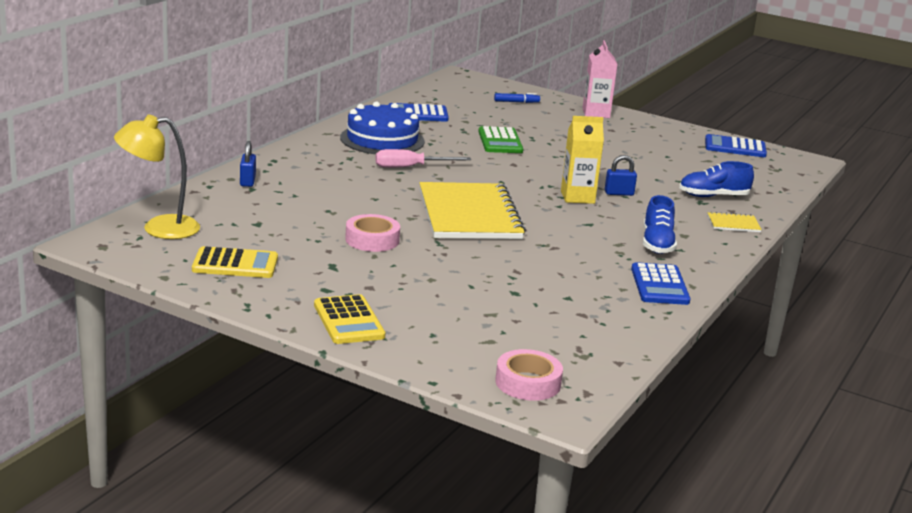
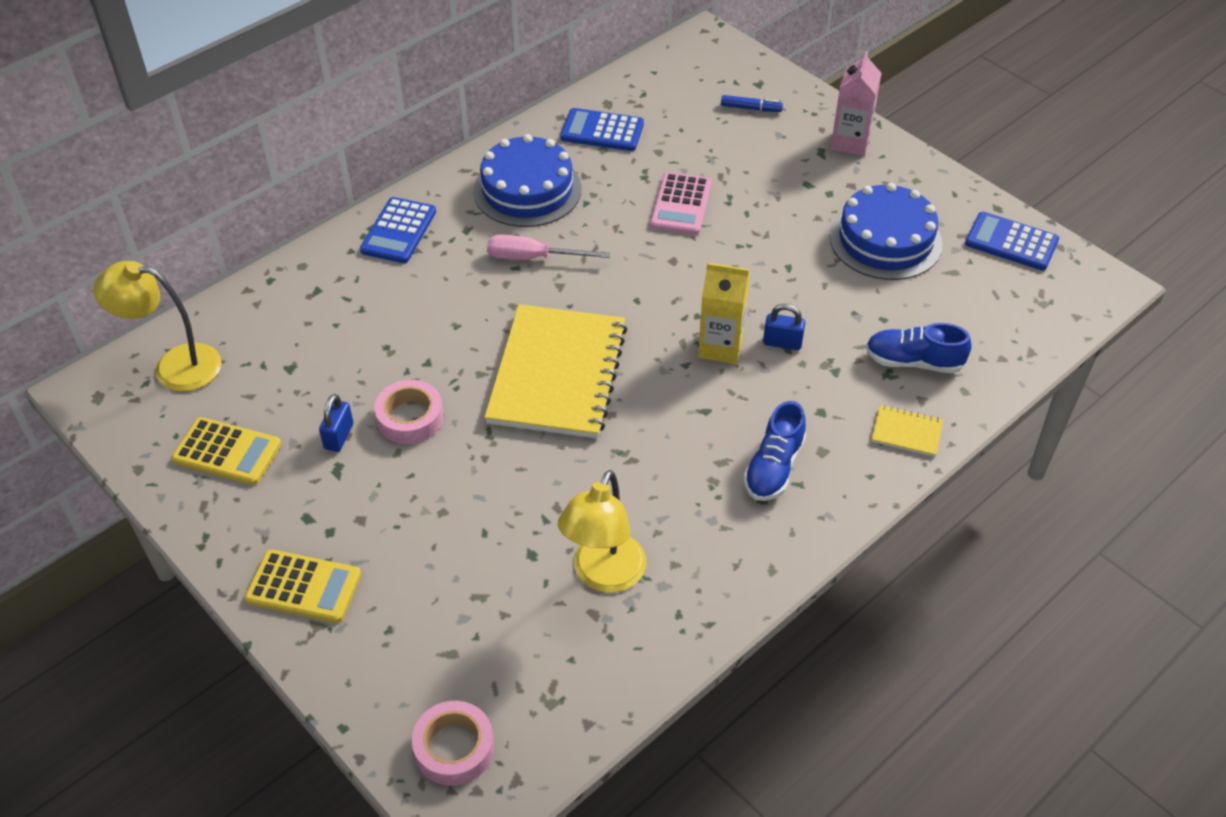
camera: 20 degrees right, 25 degrees up
(247, 181) = (318, 274): blue padlock -> blue padlock (339, 436)
(348, 321) = (303, 587): yellow calculator -> yellow calculator turned 75 degrees counterclockwise
(500, 141) = (681, 204): green calculator -> pink calculator
(576, 297) = (603, 576): none -> yellow lamp
(653, 150) = (885, 240): none -> blue cake
(659, 285) = (727, 563): blue calculator -> blue calculator (398, 231)

